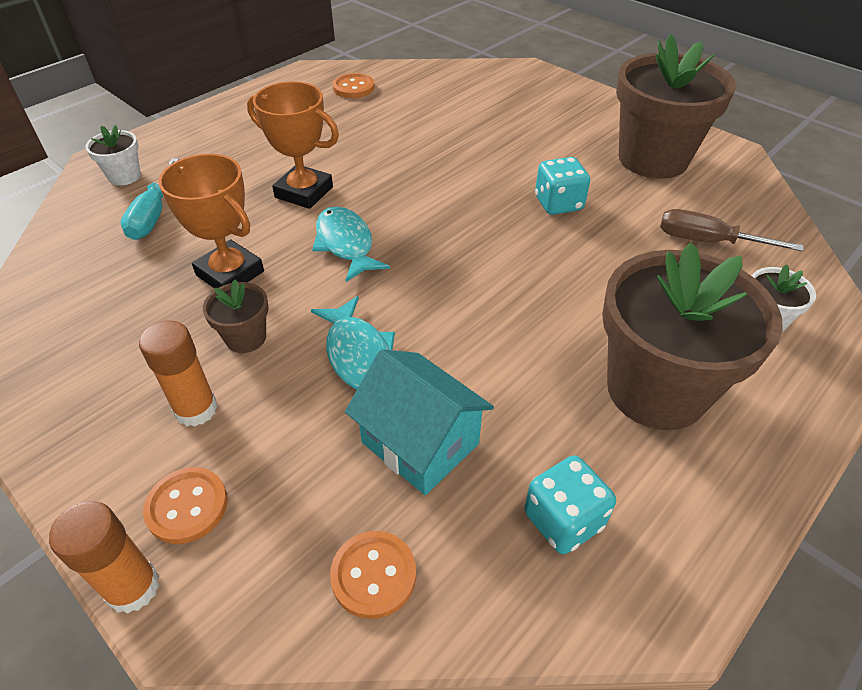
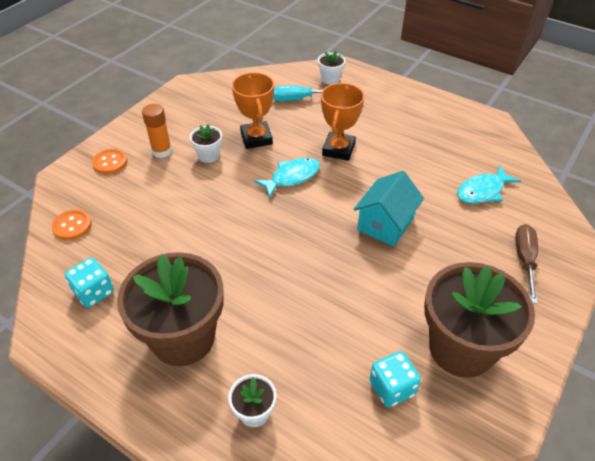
camera: 80 degrees right, 0 degrees up
(133, 587) = (75, 158): orange glue stick -> none
(230, 273) = (256, 138): orange trophy -> orange trophy turned 45 degrees counterclockwise
(246, 338) = (208, 155): brown flower pot -> white flower pot
(353, 88) = (481, 147): orange button -> none
(358, 354) = (201, 198): turquoise fish -> turquoise fish (482, 191)
(420, 443) = (142, 231): turquoise house -> turquoise house (385, 224)
(558, 204) = (368, 281): turquoise dice -> turquoise dice (392, 388)
(708, 241) = (347, 383): brown screwdriver -> brown screwdriver (524, 260)

